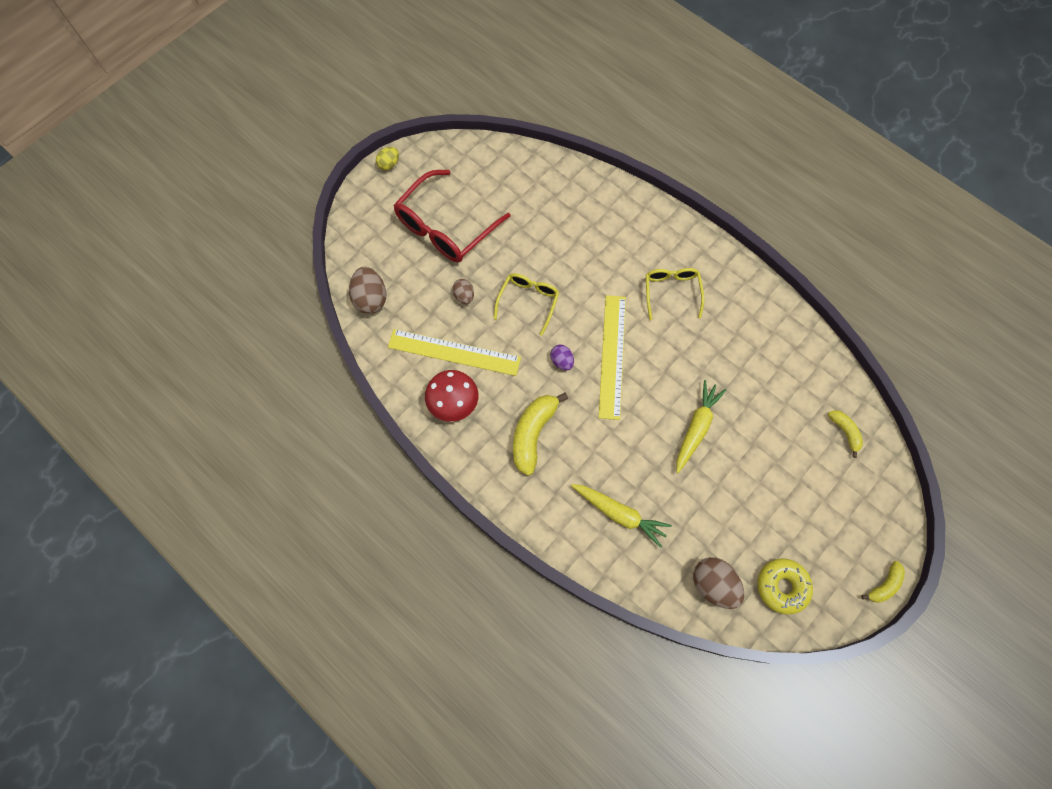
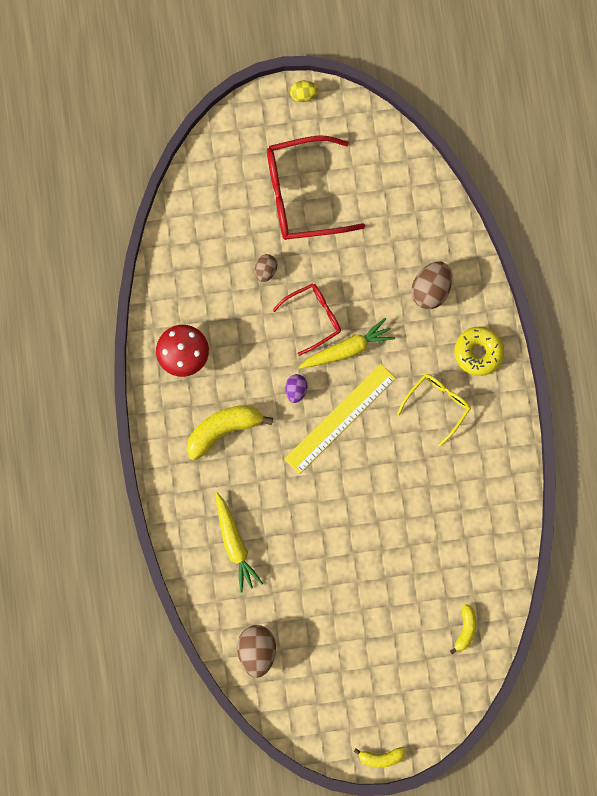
camera: 40 degrees right, 10 degrees up
(371, 299) = (190, 212): brown egg -> brown egg (430, 289)
(454, 352) = (218, 312): yellow ruler -> none
(528, 301) = (313, 317): yellow glasses -> red glasses
(696, 428) = (352, 529): yellow carrot -> yellow carrot (347, 349)
(782, 586) = (305, 694): yellow donut -> yellow donut (478, 352)

